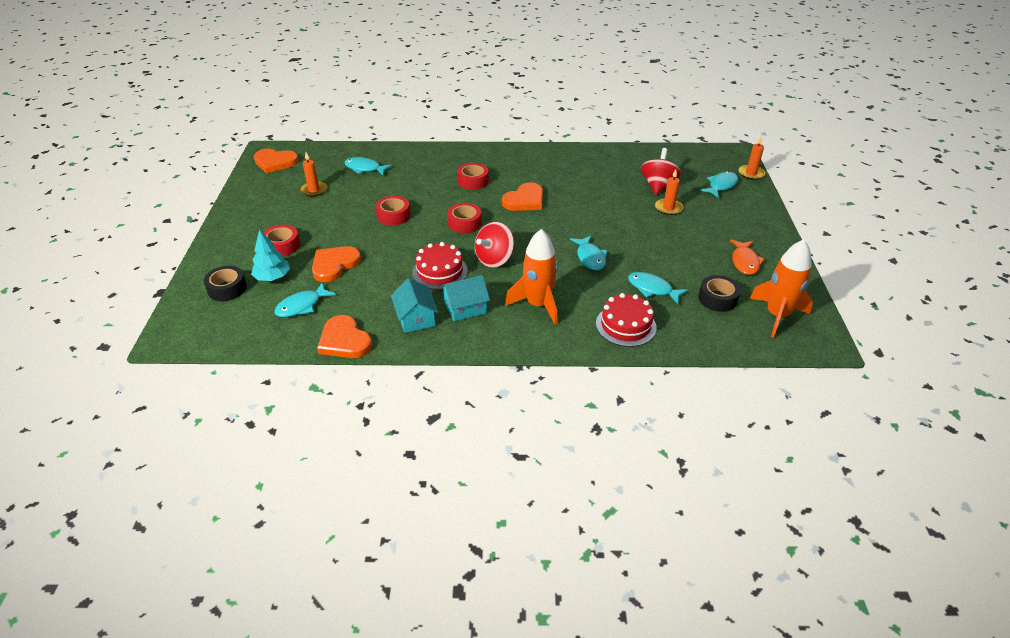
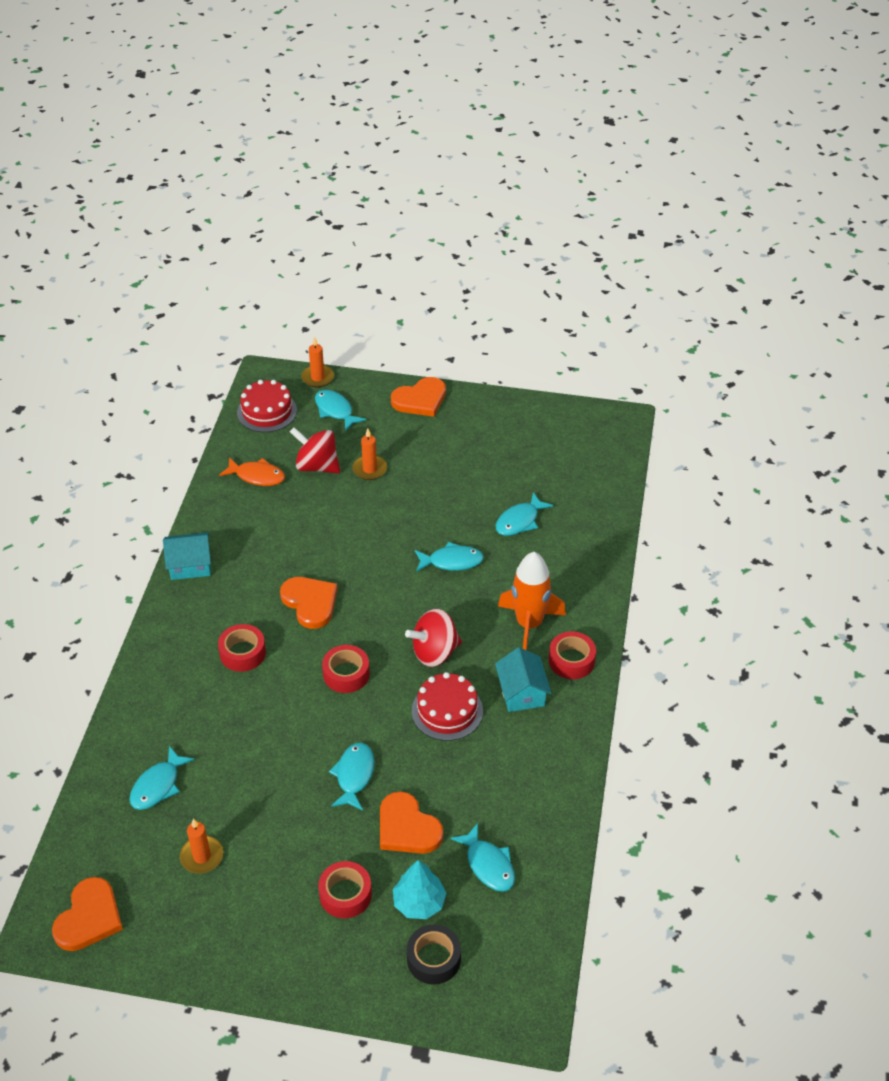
camera: 80 degrees left, 5 degrees up
(344, 340) = (562, 817): orange heart -> orange heart (420, 400)
(377, 237) = (354, 775): none -> turquoise fish
(393, 216) = (305, 754): red tape -> red tape (571, 660)
(416, 318) = (532, 742): turquoise house -> turquoise house (190, 565)
(494, 259) = (434, 652): red spinning top -> red spinning top turned 105 degrees clockwise
(625, 325) = (575, 556): red cake -> red cake (267, 411)
(717, 298) = (545, 474): black tape -> none
(745, 262) = (488, 435): orange fish -> orange fish (257, 476)
(777, 315) = (579, 439): orange rocket -> none

